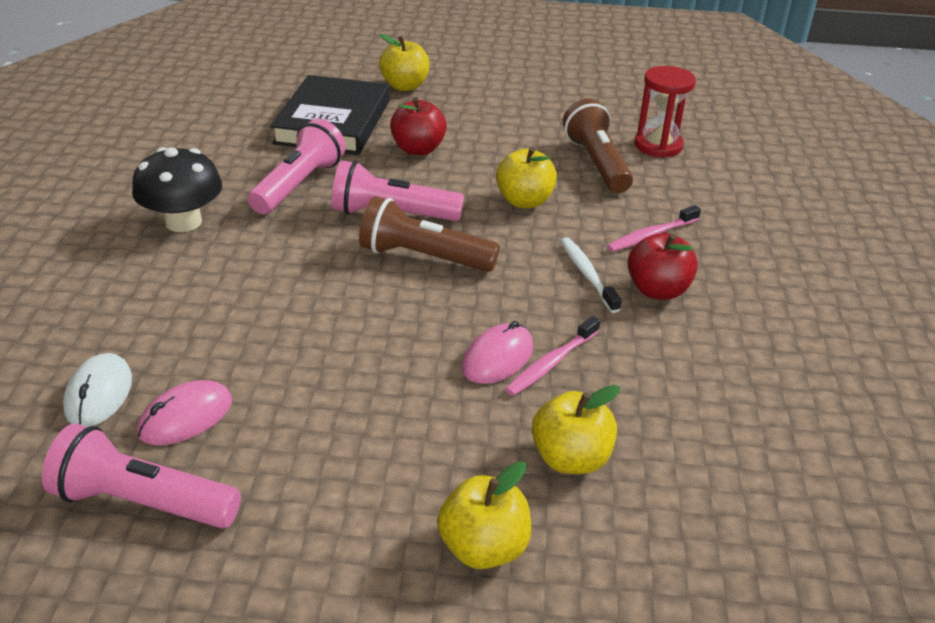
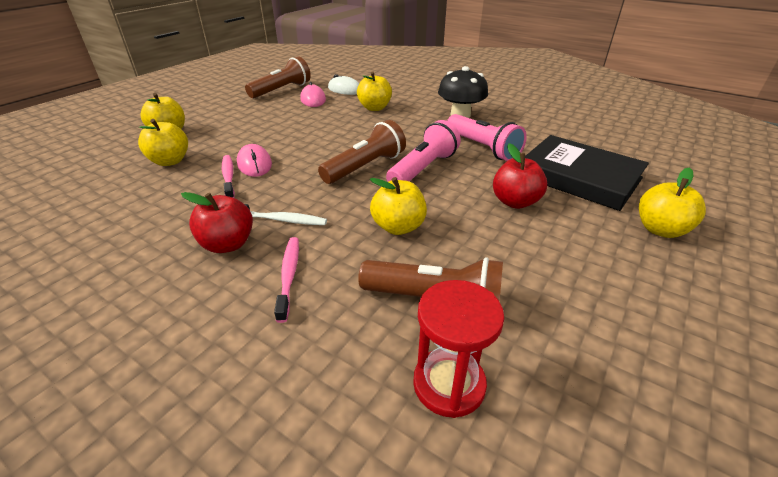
camera: 120 degrees right, 0 degrees up
(143, 501) = (282, 90): pink flashlight -> brown flashlight
(196, 316) = (374, 108): none -> yellow apple

